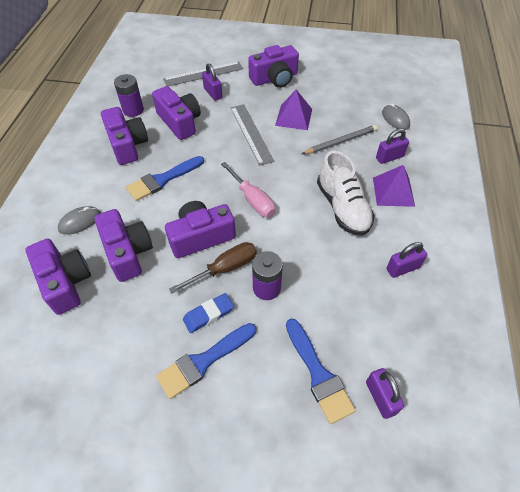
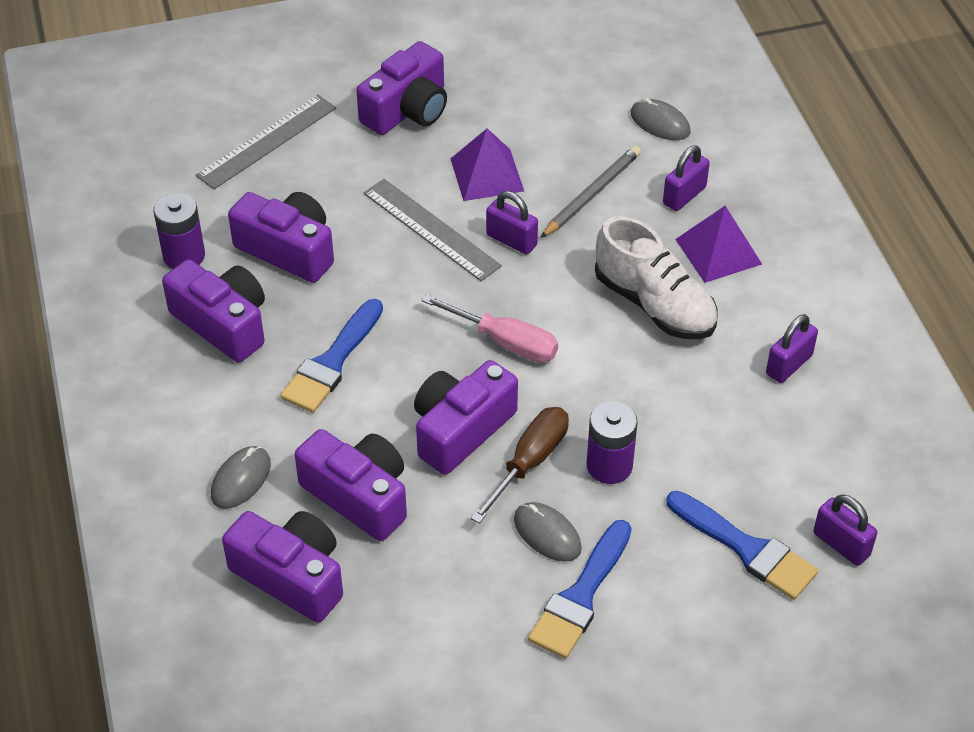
camera: 25 degrees left, 5 degrees down
(208, 314) = (547, 534): blue eraser -> grey mouse
(213, 93) = (312, 175): purple padlock -> purple padlock (511, 240)

